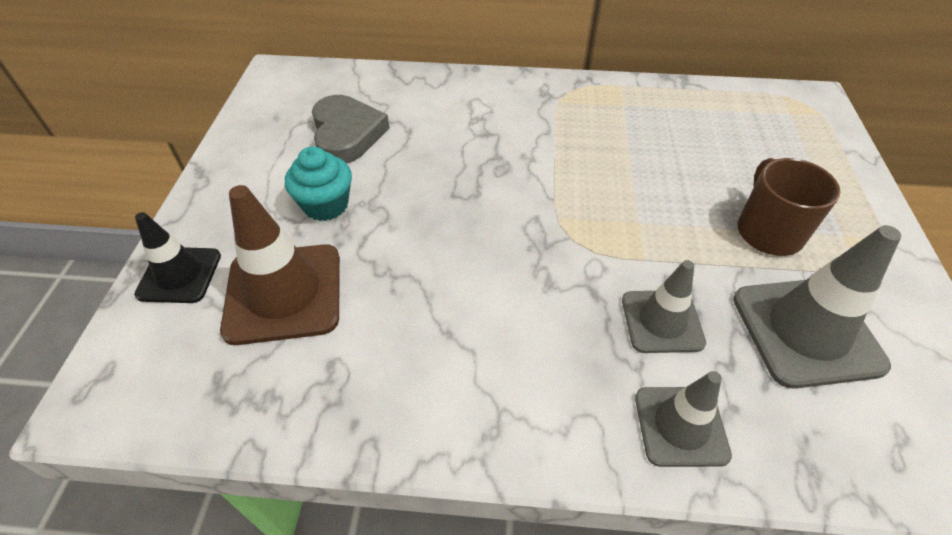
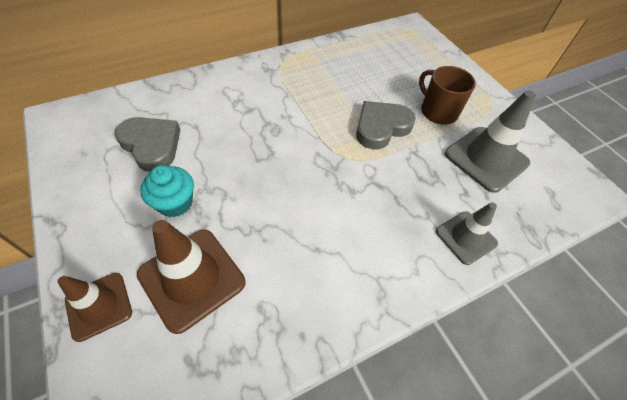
camera: 35 degrees left, 5 degrees up
(179, 275) = (99, 306): black traffic cone -> brown traffic cone
(655, 219) = (381, 127): none -> grey heart
(662, 321) = (422, 185): grey traffic cone -> none

